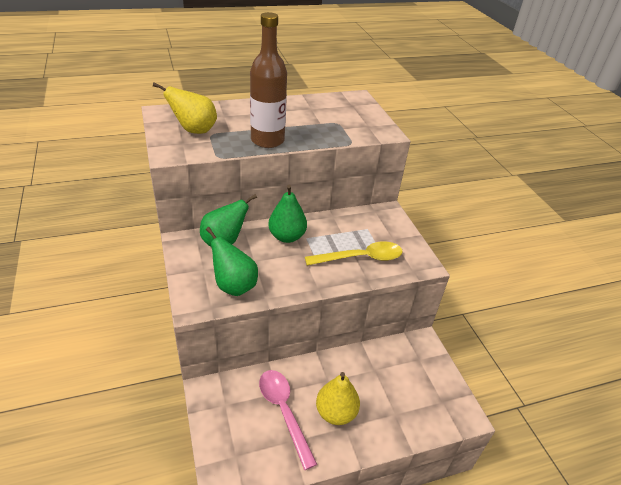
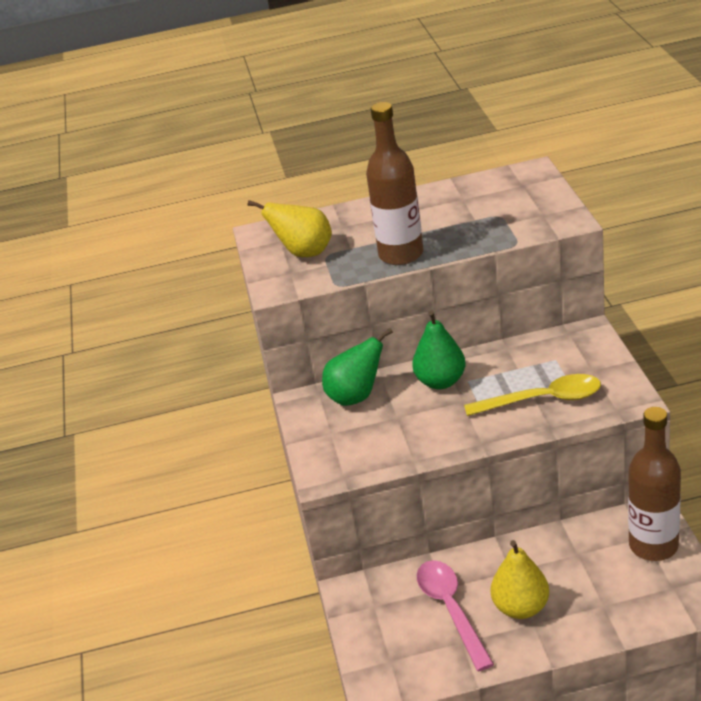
camera: 15 degrees right, 5 degrees down
(234, 286) = (371, 449): green pear -> none
(426, 367) = (653, 545): none -> brown bottle

